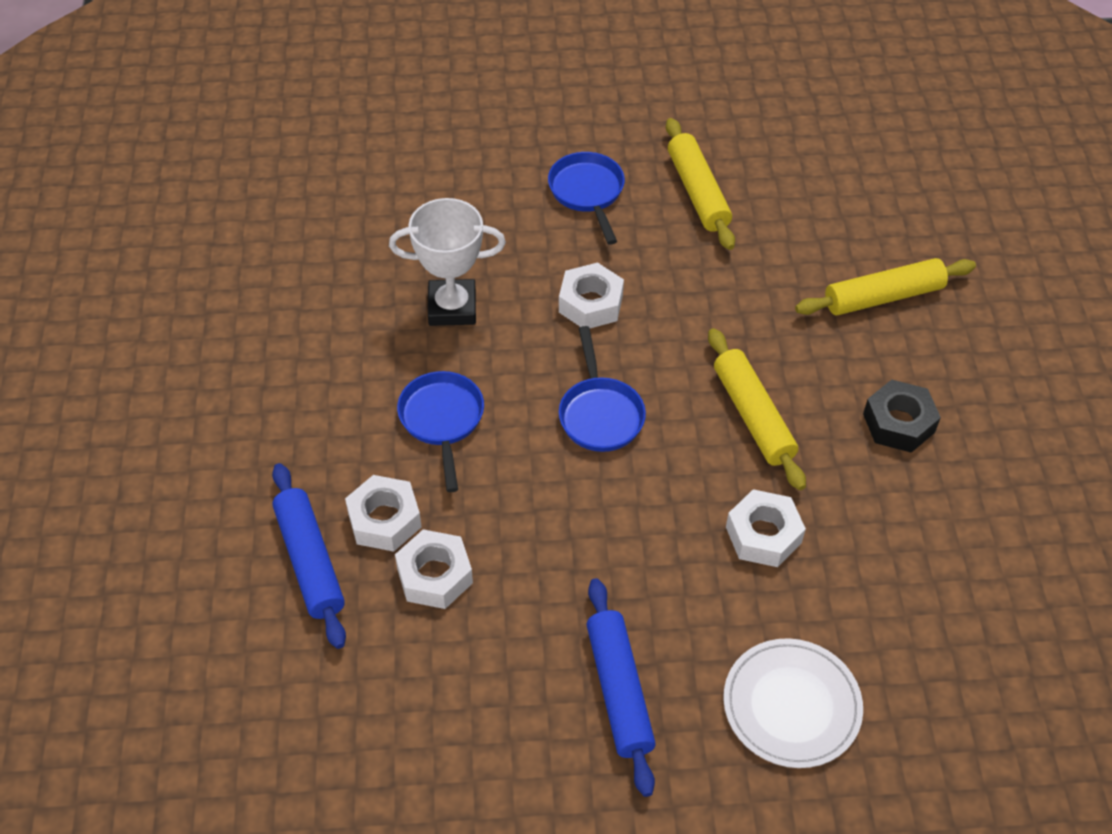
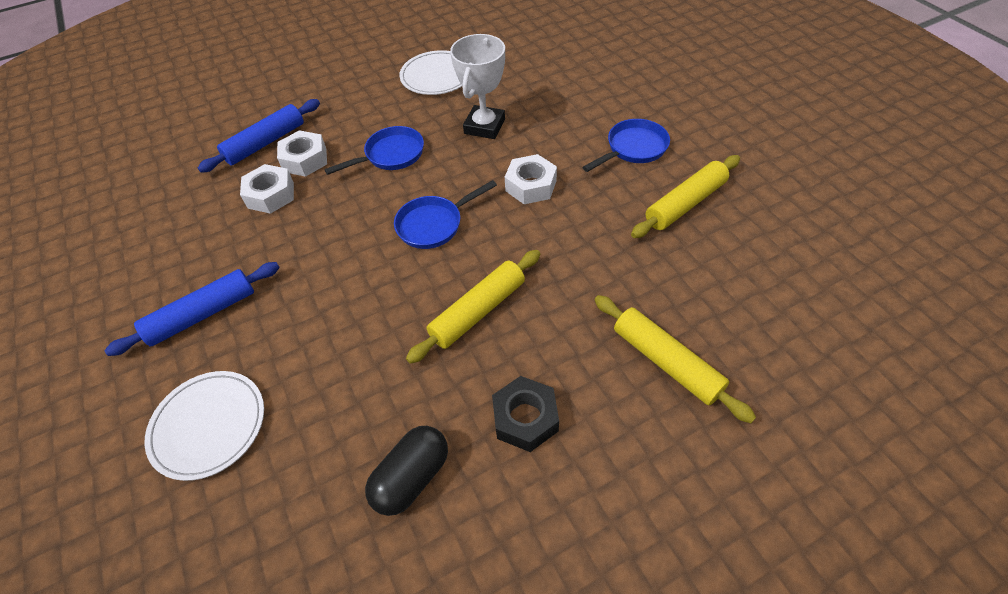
camera: 70 degrees right, 0 degrees up
(303, 320) = (437, 76): none -> white plate
(452, 307) = (484, 126): white trophy -> white trophy turned 45 degrees clockwise
(763, 535) = (364, 355): white nut -> none
(926, 532) = (411, 477): none -> black capsule

